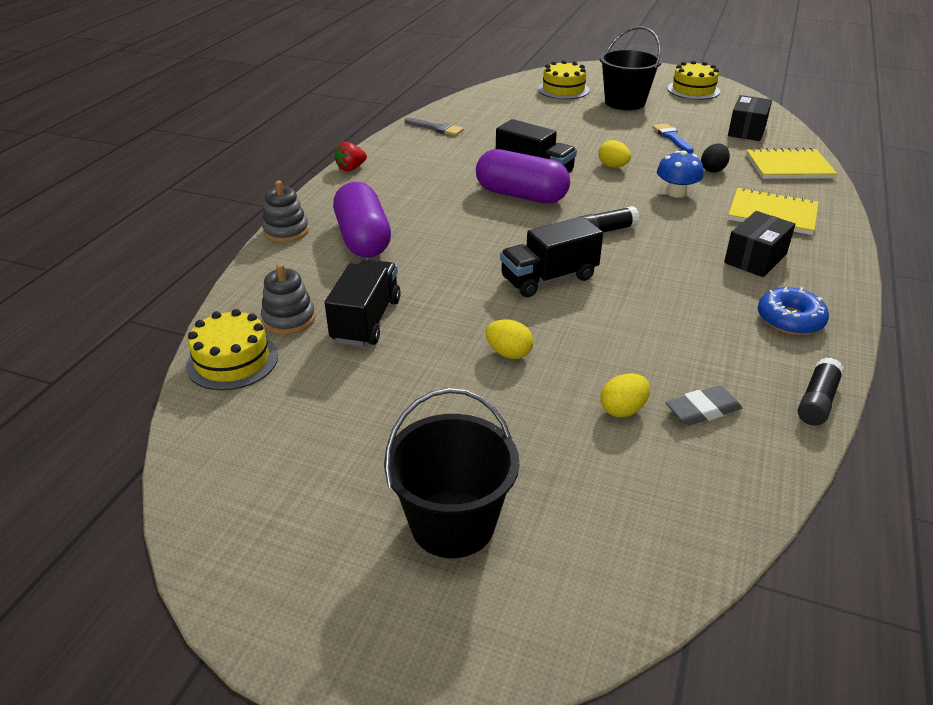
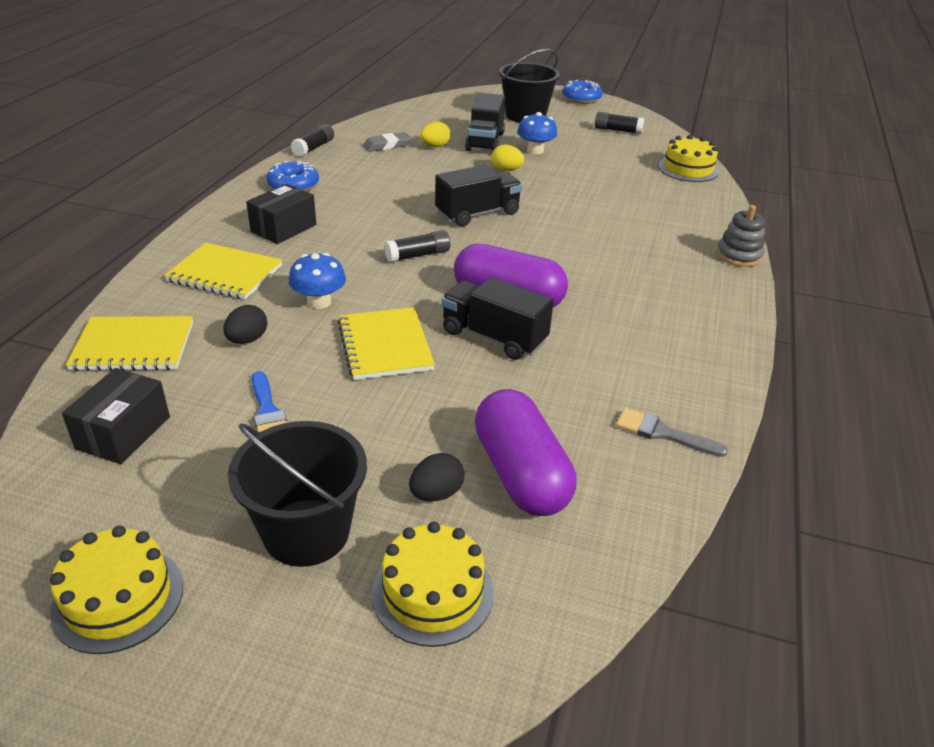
camera: 175 degrees right, 0 degrees up
(282, 470) = (618, 130): none -> black glue stick
(289, 319) = (671, 189): grey stacking toy -> none
(295, 622) = (581, 98): none -> blue donut
(351, 168) = (737, 340): red strawberry -> none
(363, 239) = (658, 248): purple capsule -> purple capsule (520, 474)
(366, 320) = (614, 188): black truck -> black truck (485, 142)
(456, 401) = (535, 150): none -> blue mushroom
(566, 111) = (436, 494): none -> black egg
(613, 166) = (385, 345): yellow egg -> yellow notebook

